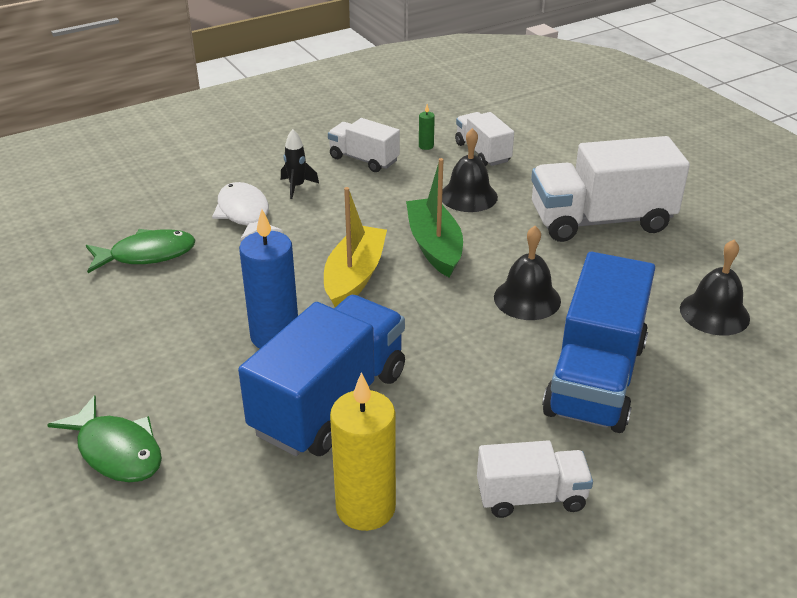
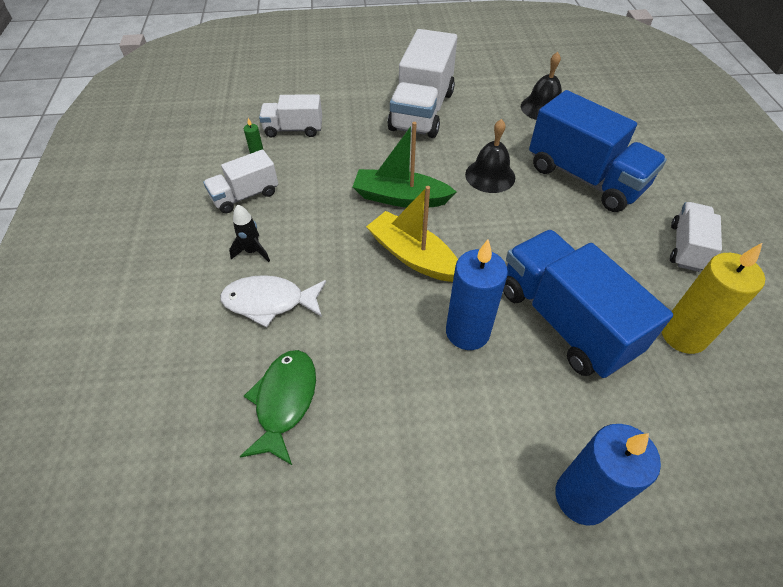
camera: 65 degrees left, 15 degrees up
(116, 451) = (581, 497): green fish -> blue candle
(468, 196) = (347, 157): black bell -> none

